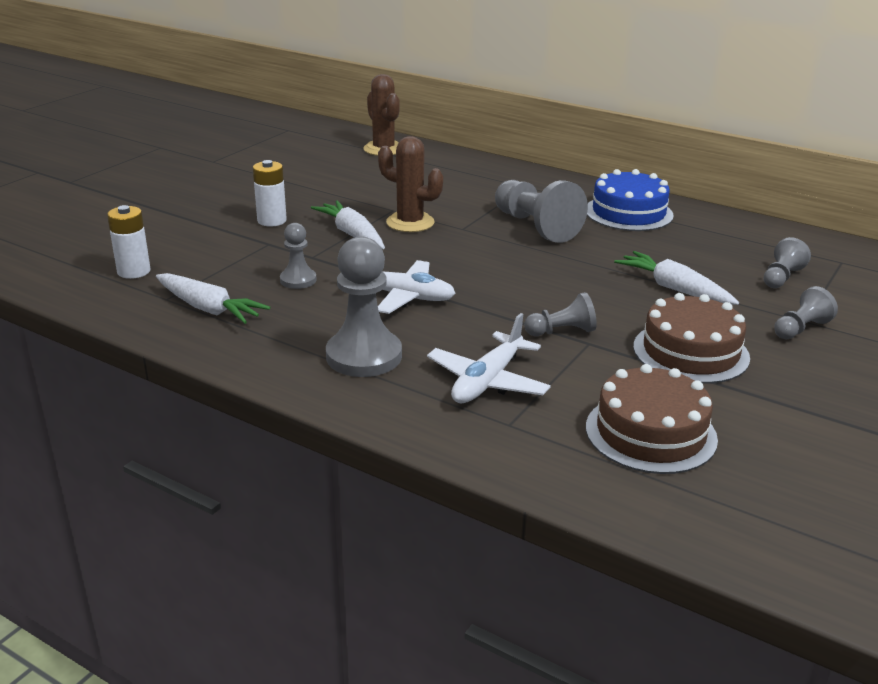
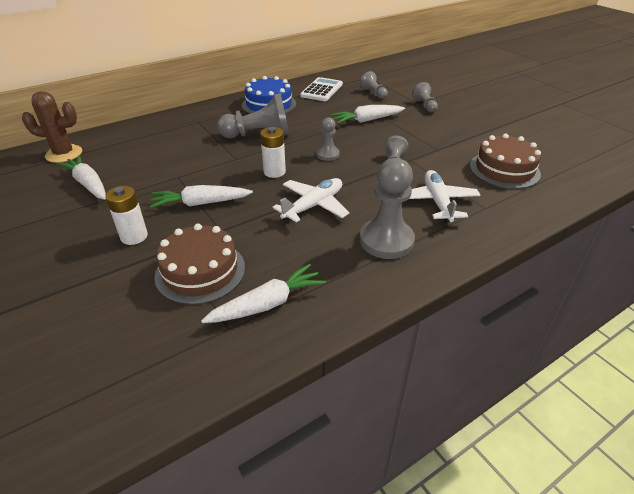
camera: 65 degrees left, 10 degrees up
(134, 271) = (154, 343): white battery -> white battery (274, 172)
(298, 280) = (254, 245): grey pawn -> grey pawn (327, 154)
(340, 176) = (88, 184): none -> white carrot
(410, 222) = (207, 175): brown cactus -> none
(487, 381) = (437, 202): white plane -> white plane turned 150 degrees counterclockwise
(690, 352) = (433, 136): brown cake -> brown cake (200, 271)
(729, 236) = (321, 90): none -> white calculator

